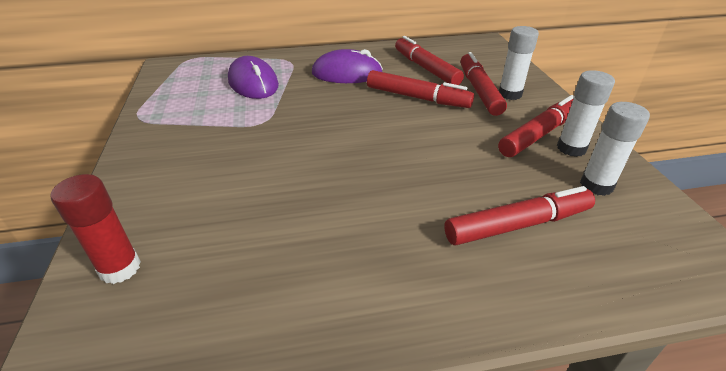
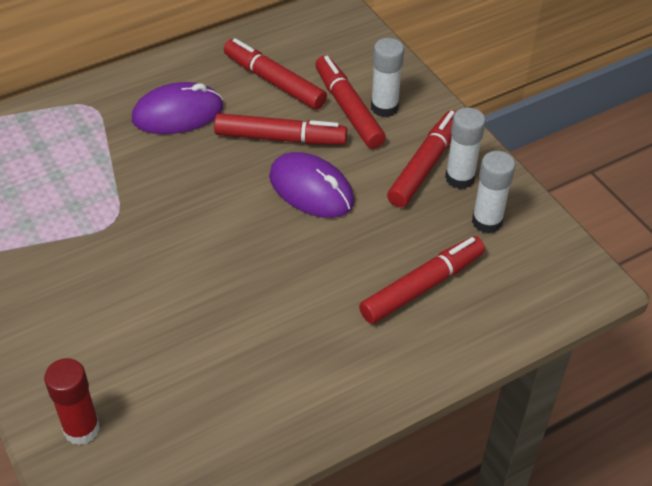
camera: 20 degrees left, 10 degrees up
(253, 83) = (65, 158): purple mouse -> purple mouse (311, 189)

